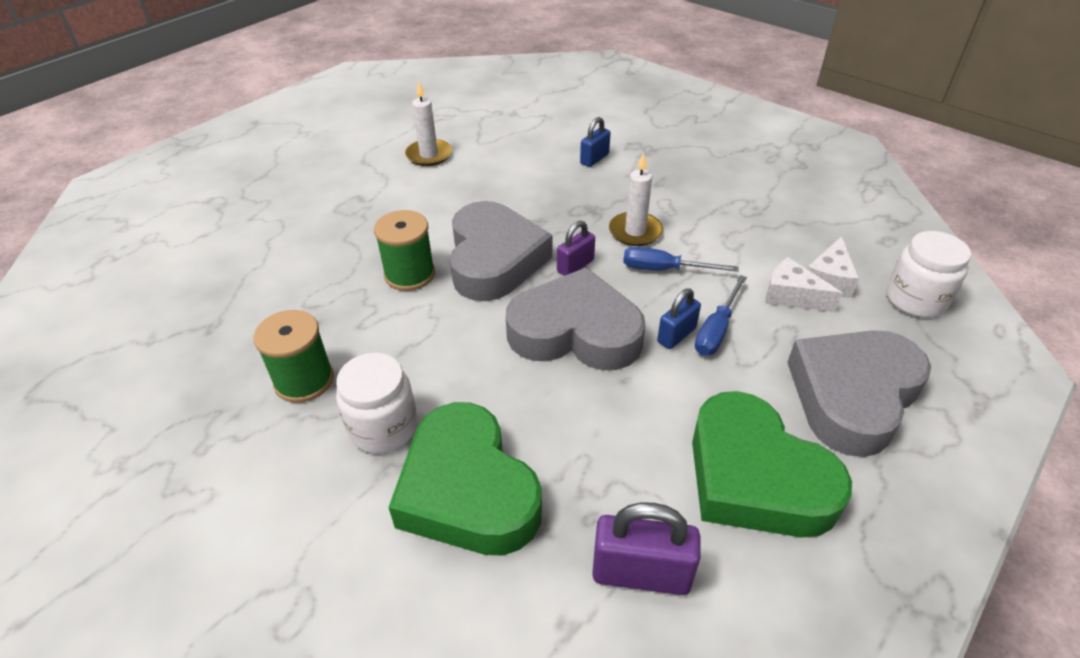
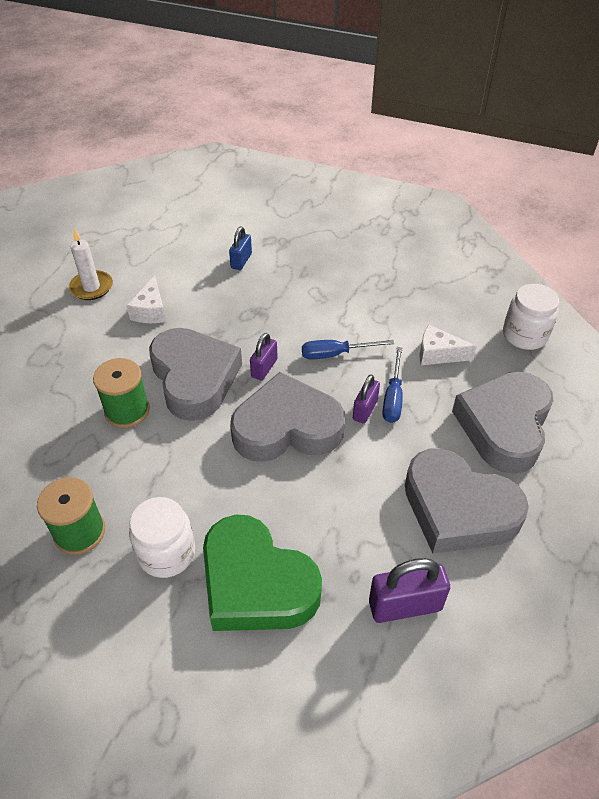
camera: 20 degrees left, 5 degrees up
(635, 231) = (300, 324): white candle -> none
(676, 335) = (365, 410): blue padlock -> purple padlock
(755, 477) = (458, 509): green heart -> grey heart
(828, 280) = (460, 333): white cheese -> white cheese (151, 311)

